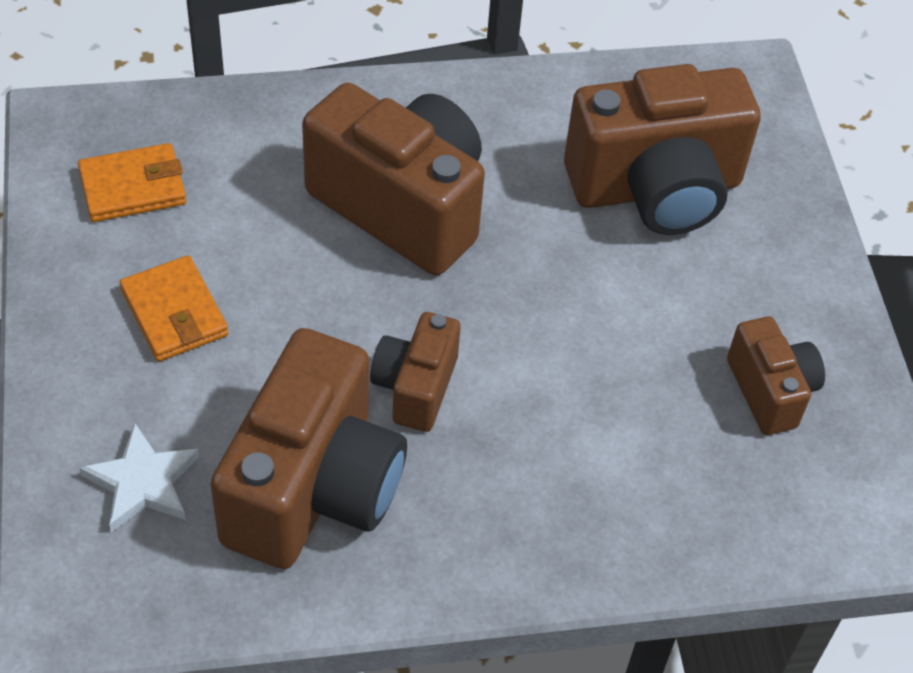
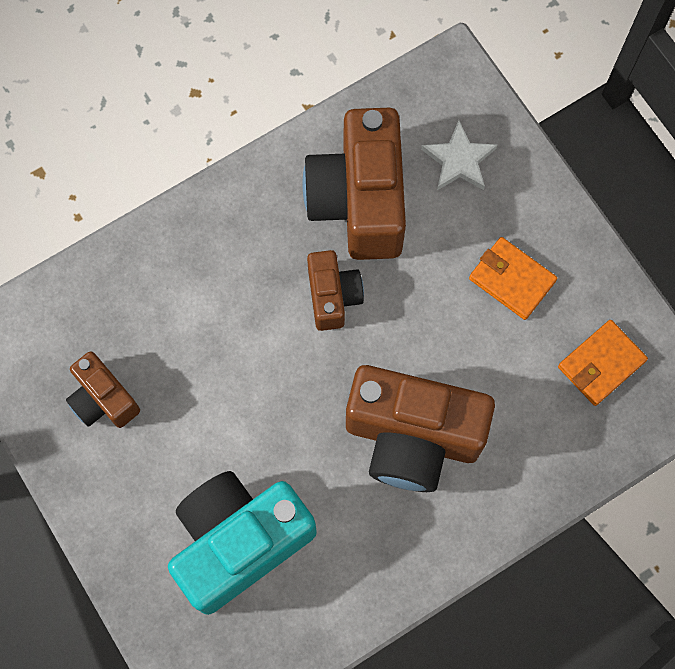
camera: 160 degrees right, 20 degrees up
(656, 189) = (239, 542): brown camera -> turquoise camera

